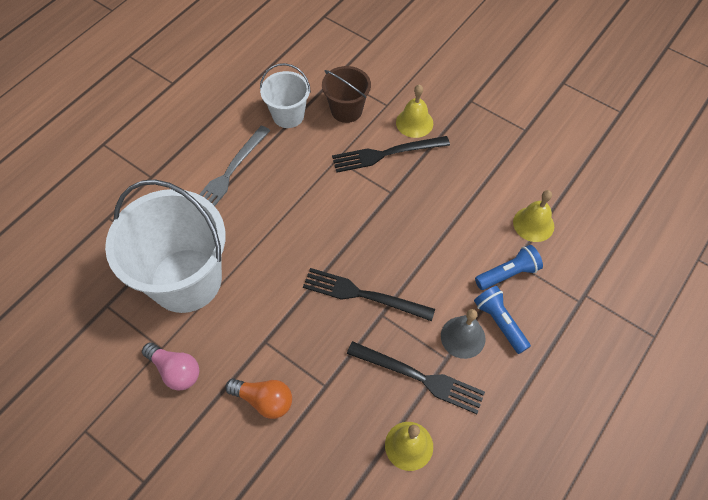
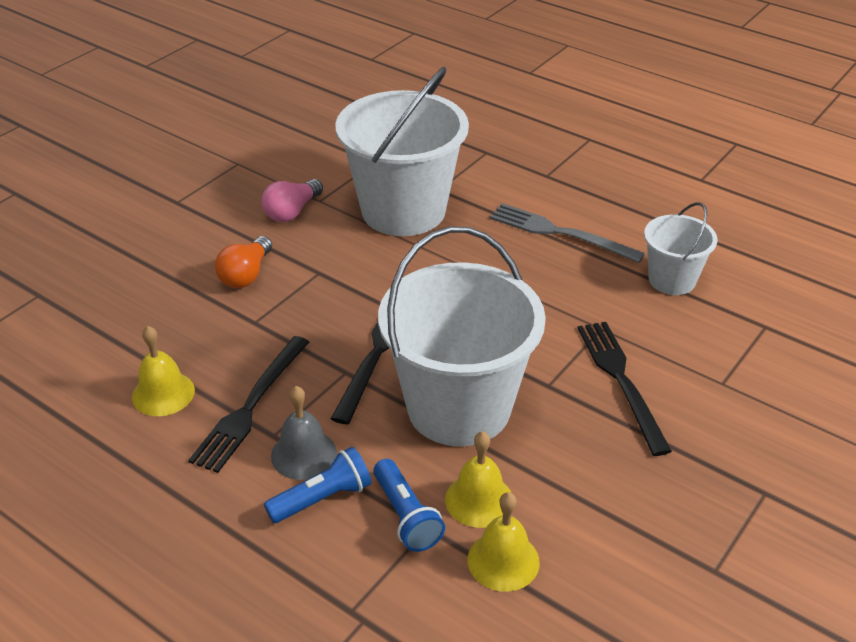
camera: 90 degrees right, 20 degrees down
(346, 110) = (698, 338): brown bucket -> none
(414, 122) = (693, 415): yellow bell -> yellow bell (479, 500)
(414, 244) = (459, 407): none -> white bucket

